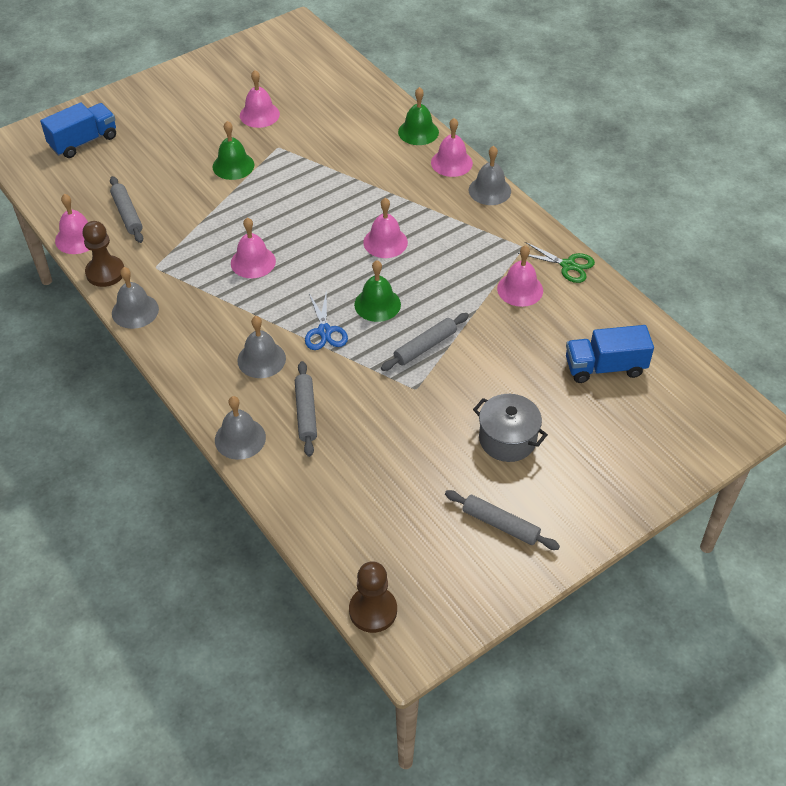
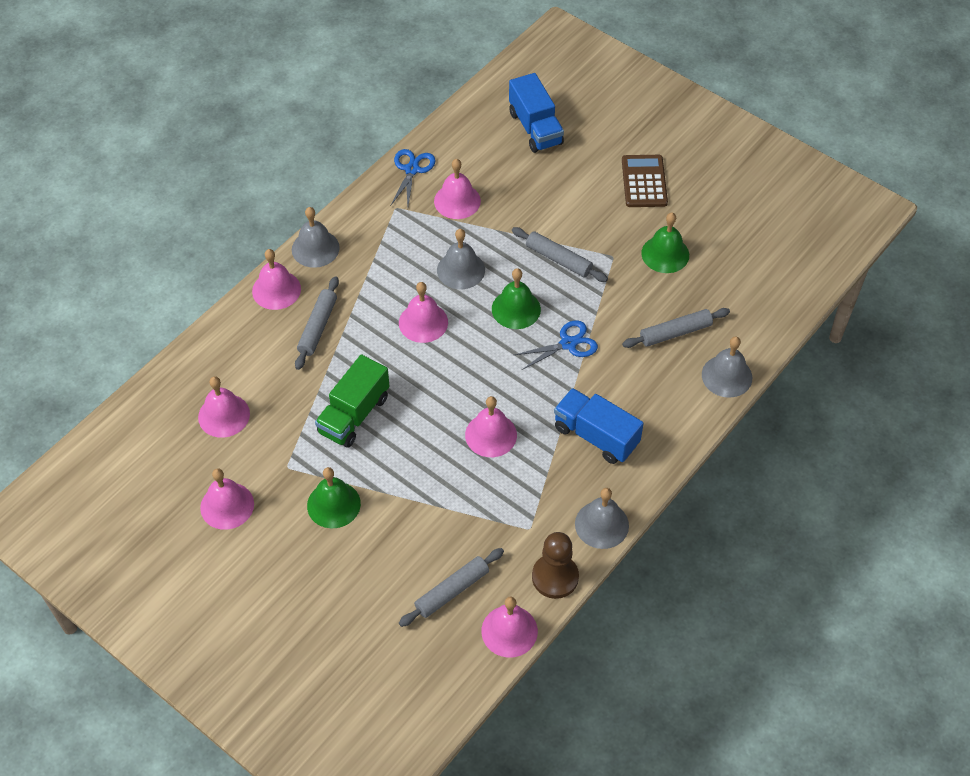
camera: 105 degrees left, 5 degrees up
(83, 142) = (328, 699): blue truck -> blue truck (596, 436)
(261, 359) = (624, 387): grey bell -> grey bell (461, 270)
(309, 188) = (354, 415): none -> green truck
(339, 121) = (224, 415): none -> pink bell
(373, 610) = (851, 237): brown pawn -> none
(418, 132) = (227, 331): green bell -> green bell (665, 254)
(500, 525) = (733, 172): grey rolling pin -> grey rolling pin (318, 327)
(507, 439) = (644, 181): grey pot -> brown calculator
(568, 265) = (412, 170): green scissors -> blue scissors

